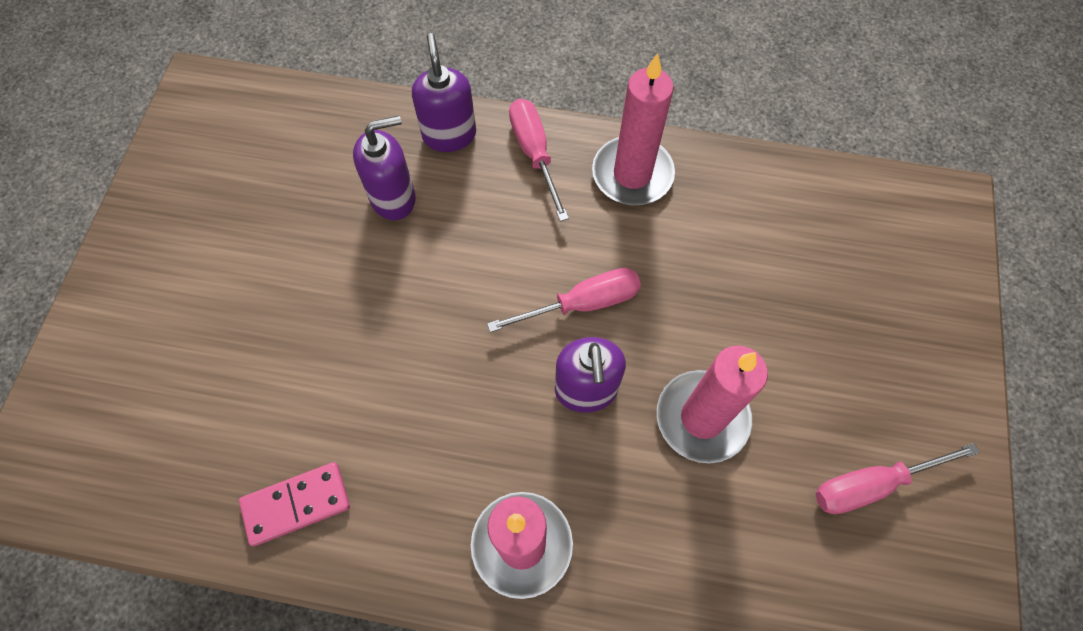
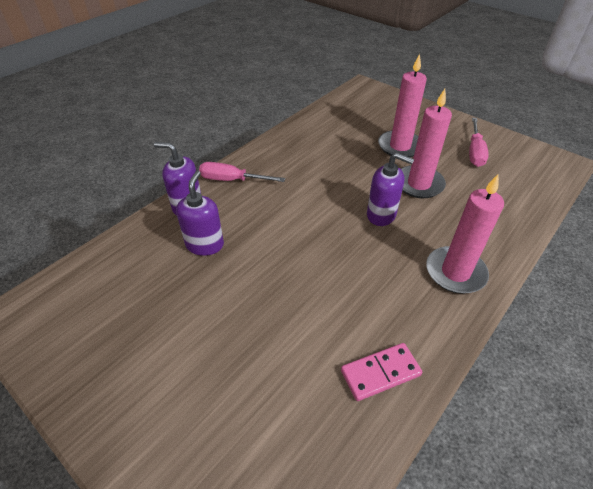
camera: 60 degrees left, 20 degrees down
(296, 504) = (380, 373): pink domino -> pink domino turned 60 degrees clockwise
(582, 303) = (333, 197): pink screwdriver -> none
(632, 174) = (275, 154): pink candle -> pink candle (400, 146)

